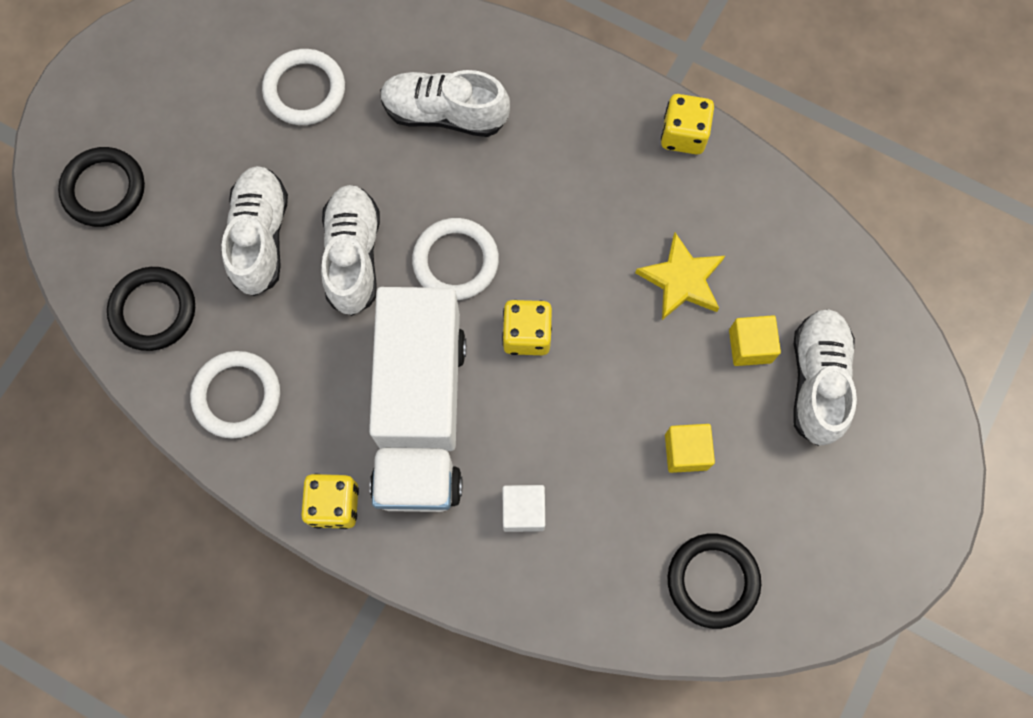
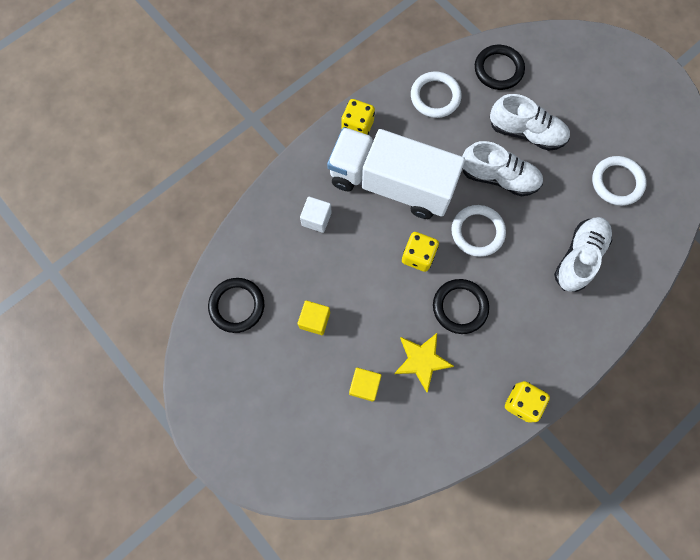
camera: 110 degrees right, 0 degrees up
(104, 189) = (580, 63): black ring -> black ring (460, 307)
(817, 381) = (327, 418): white shoe -> none

